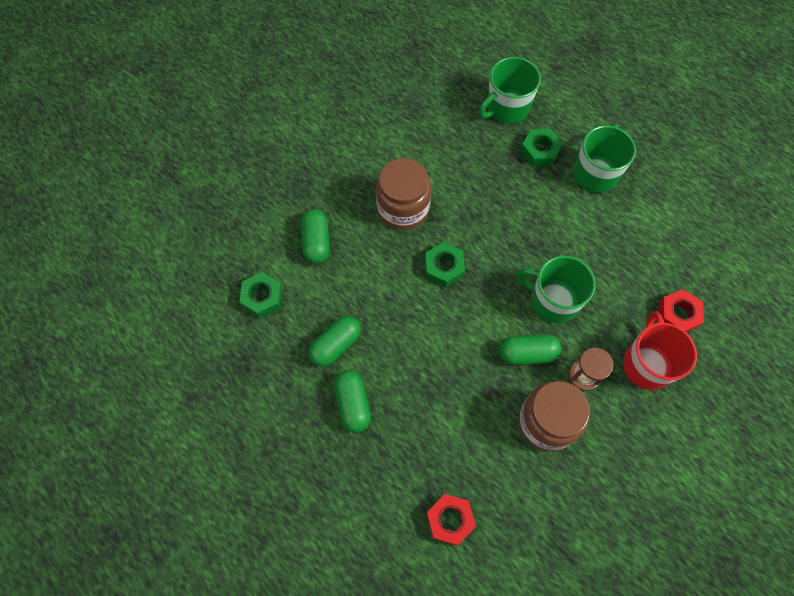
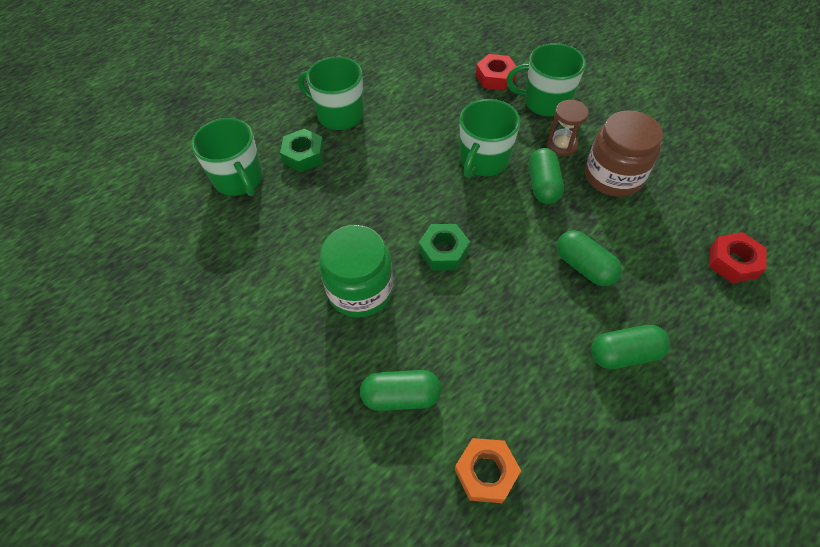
camera: 85 degrees left, 10 degrees down
(262, 297) = (486, 472): green nut -> orange nut
(336, 345) = (550, 372): green capsule -> green capsule (584, 266)
(403, 208) = (360, 290): brown jar -> green jar
(647, 364) = (545, 102): red mug -> green mug

